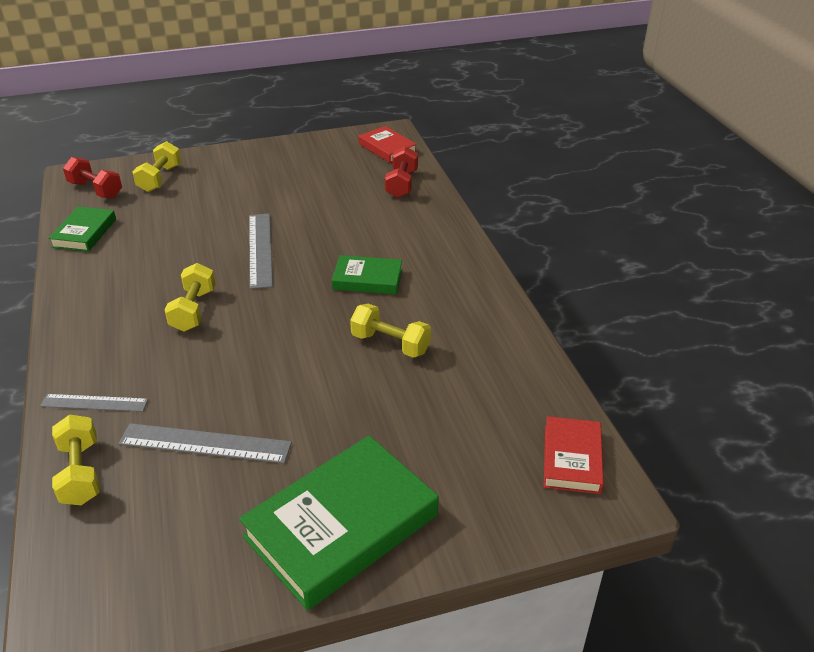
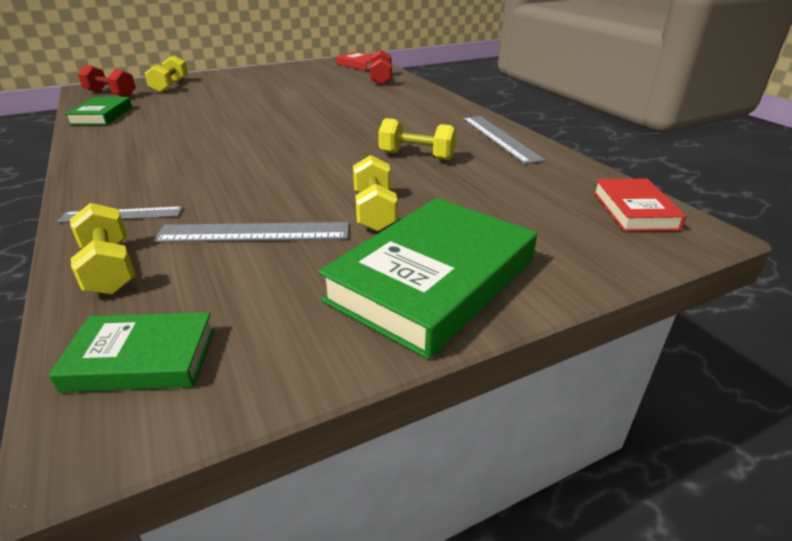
camera: 10 degrees left, 5 degrees down
(193, 310) = (218, 150): yellow dumbbell -> yellow dumbbell (374, 211)
(260, 249) = (272, 114): grey ruler -> grey ruler (499, 138)
(367, 279) = (376, 124): green book -> green book (142, 358)

